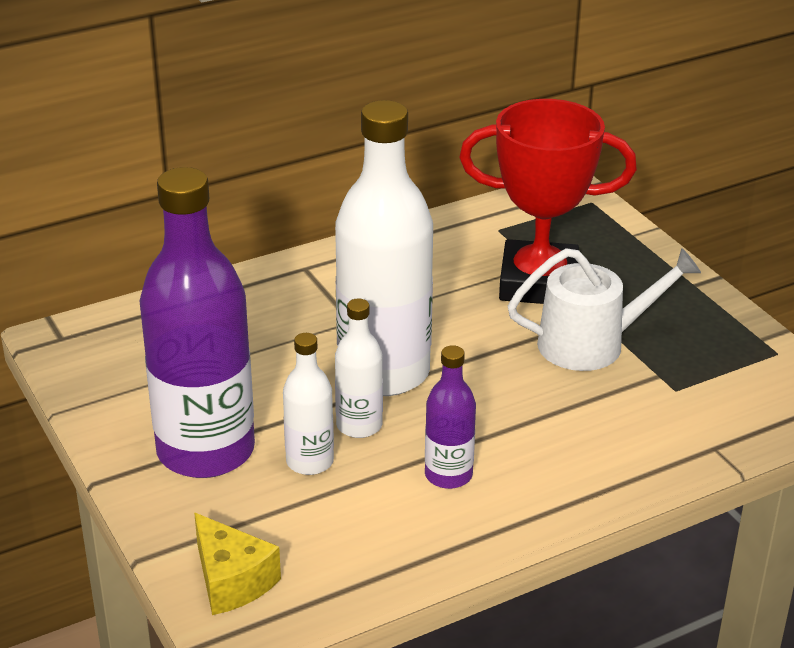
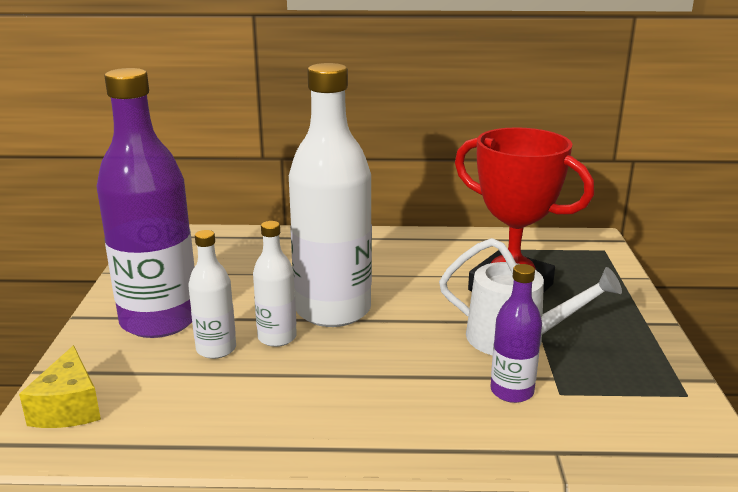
camera: 30 degrees right, 10 degrees down
(448, 475) = (303, 392): purple bottle -> purple bottle (512, 391)

